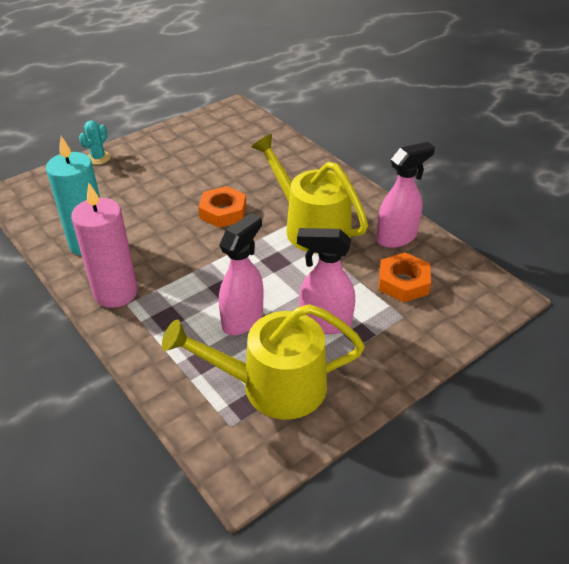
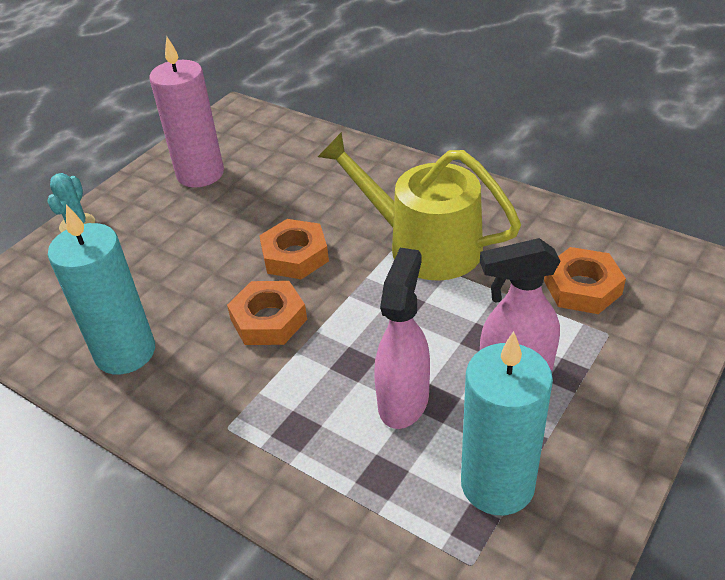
camera: 15 degrees left, 0 degrees up
(115, 293) = (201, 415): pink candle -> pink candle (200, 174)
(185, 247) = (268, 319): none -> orange nut
(273, 385) = (497, 484): yellow watering can -> turquoise candle
(397, 238) = (540, 230): pink spray bottle -> none

